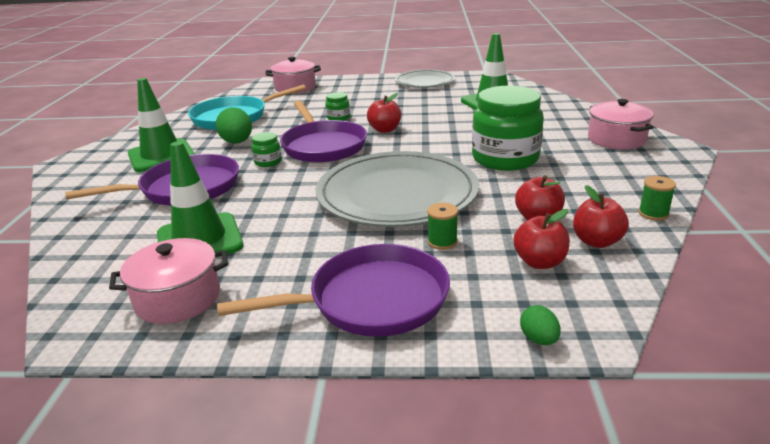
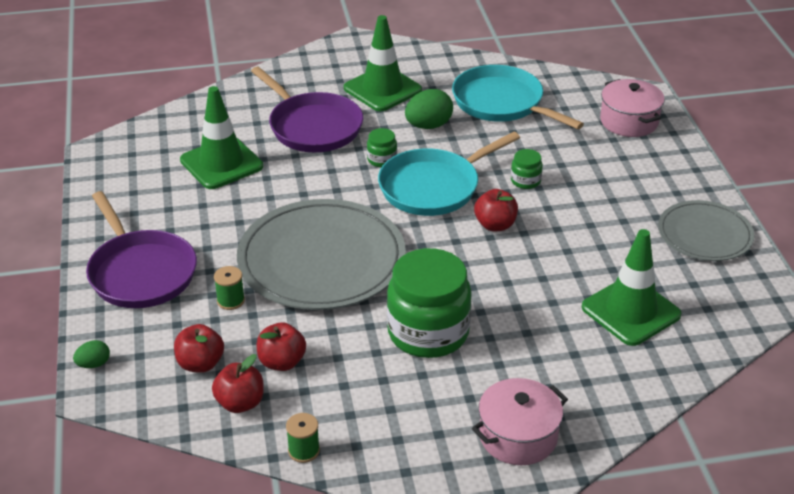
camera: 75 degrees right, 10 degrees up
(178, 298) = (140, 178): pink pot -> none
(323, 146) = (433, 187): purple pan -> turquoise pan

